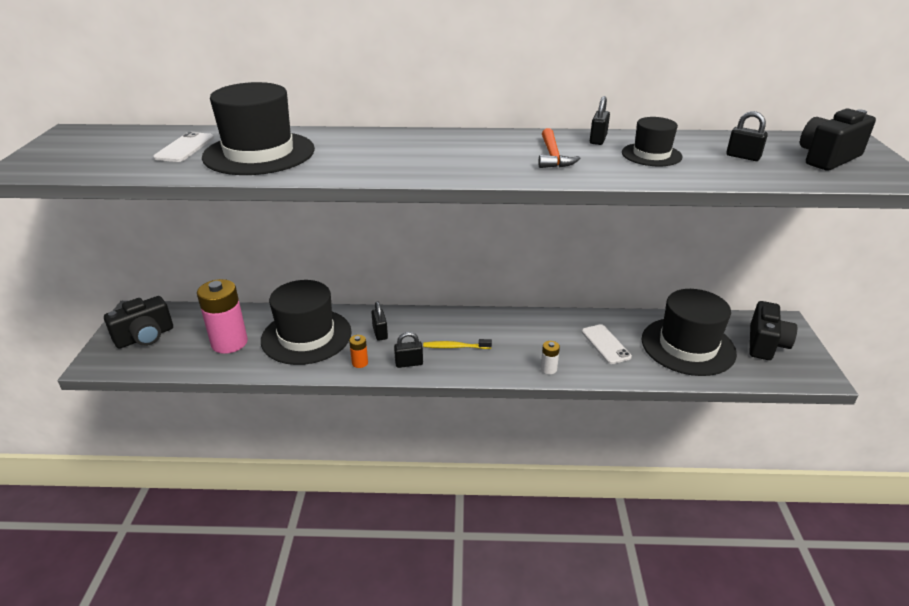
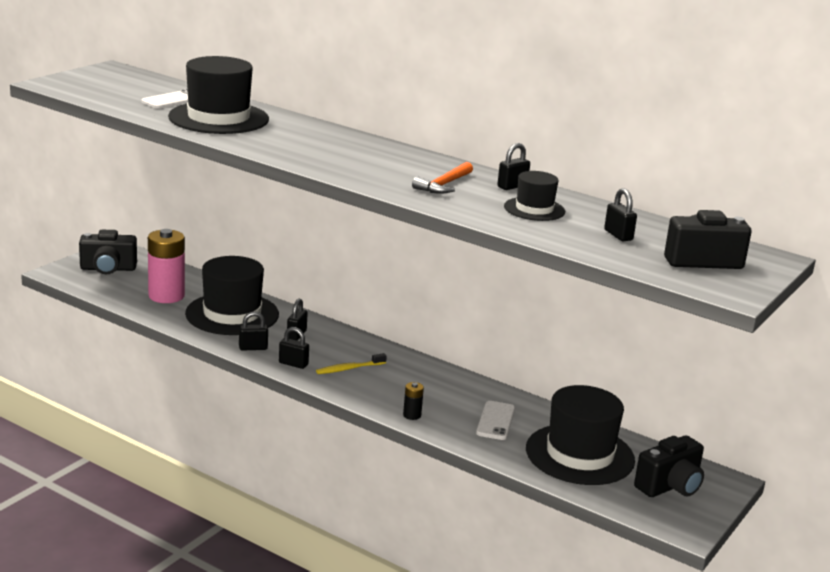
camera: 30 degrees right, 10 degrees down
(360, 363) = (253, 348): orange battery -> black padlock
(455, 347) = (349, 368): yellow toothbrush -> yellow toothbrush turned 60 degrees counterclockwise
(548, 369) = (412, 415): white battery -> black battery

